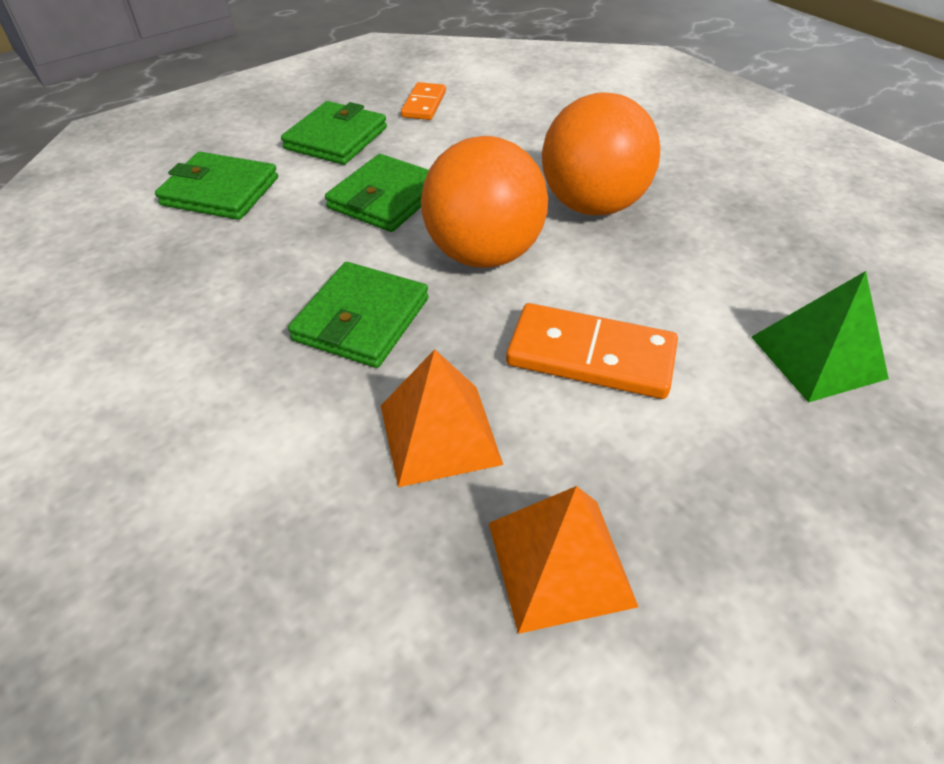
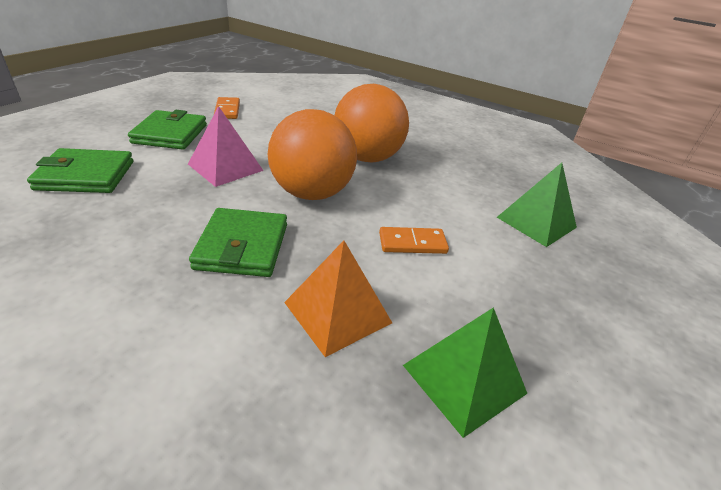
camera: 25 degrees left, 10 degrees down
(386, 198) = (225, 167): green wallet -> pink pyramid
(560, 562) = (464, 378): orange pyramid -> green pyramid
(590, 356) = (412, 243): orange domino -> orange domino, size x0.60

